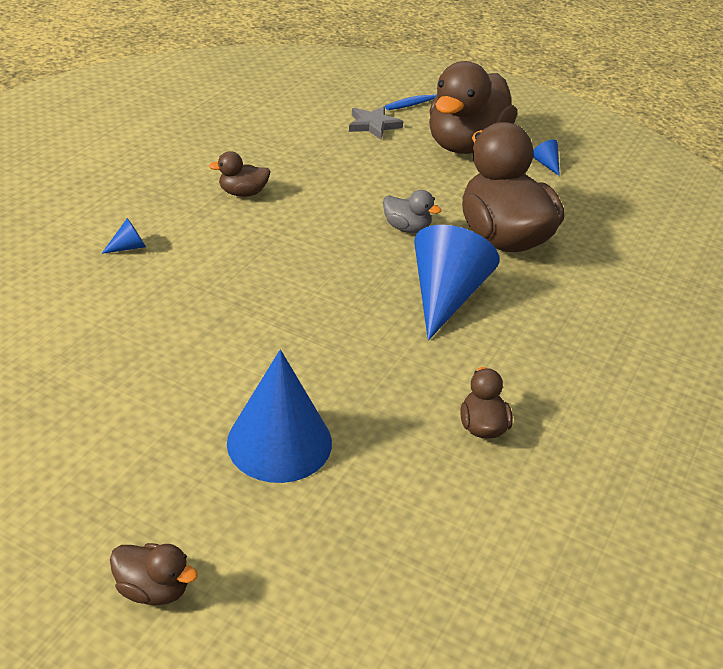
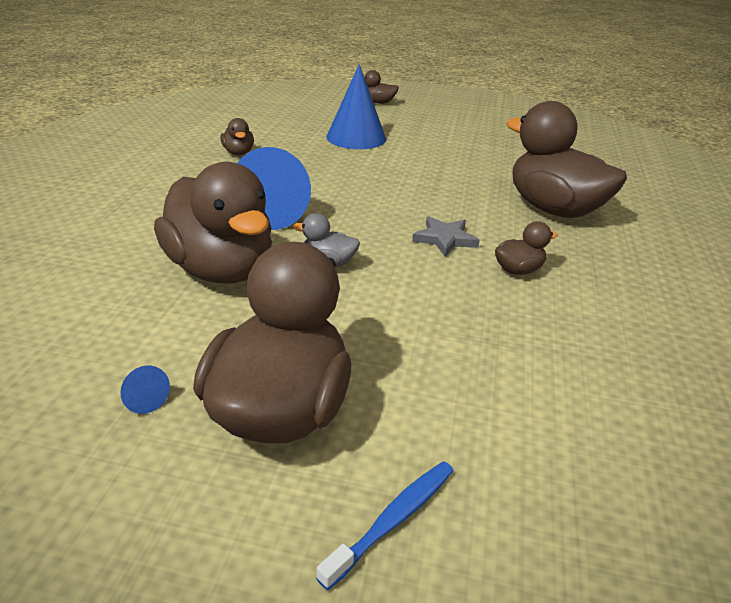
camera: 165 degrees right, 5 degrees down
(128, 247) = (553, 209): blue cone -> brown duck
(373, 125) = (446, 420): grey star -> grey star (445, 239)

